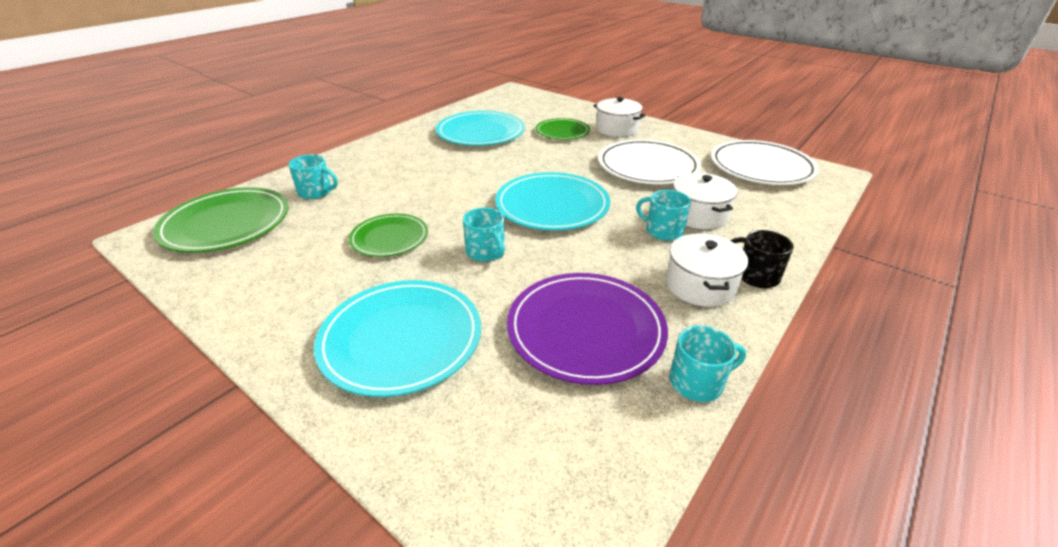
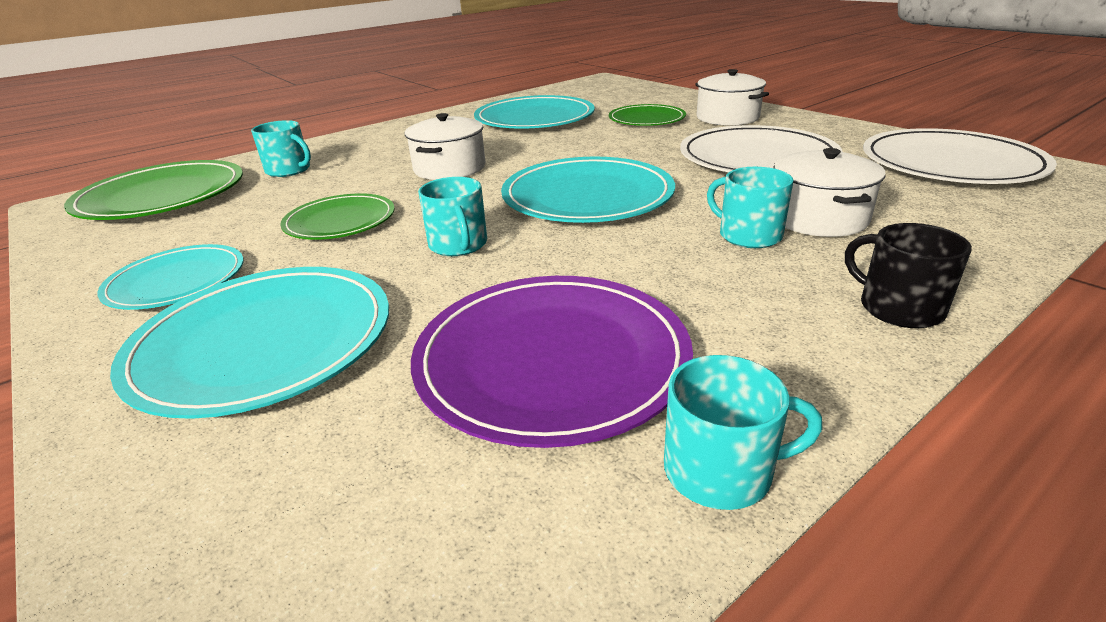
camera: 15 degrees right, 5 degrees down
(301, 299) = (176, 281): none -> turquoise plate
(700, 285) = (785, 313): white pot -> white pot (449, 168)

